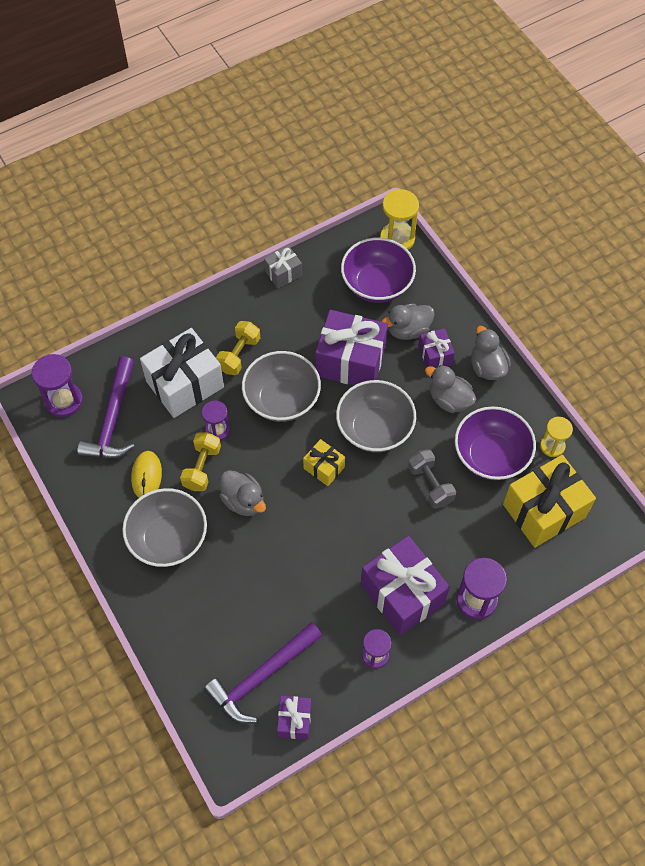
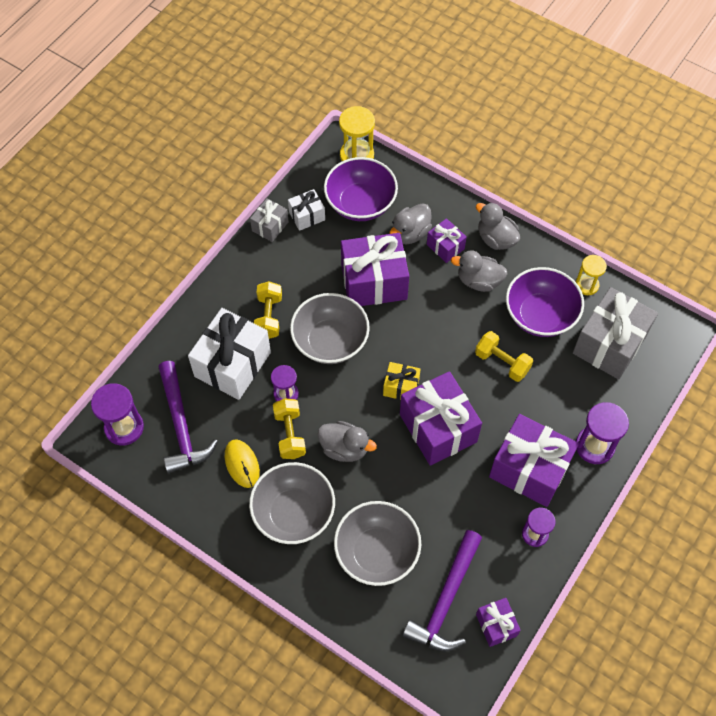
camera: 25 degrees left, 0 degrees up
(321, 277) = (307, 216): none -> white gift
(337, 519) = (438, 428): none -> purple gift
(374, 429) = (427, 333): grey bowl -> grey bowl (377, 552)
(430, 484) = (502, 362): grey dumbbell -> yellow dumbbell
(544, 511) = (609, 344): yellow gift -> grey gift

